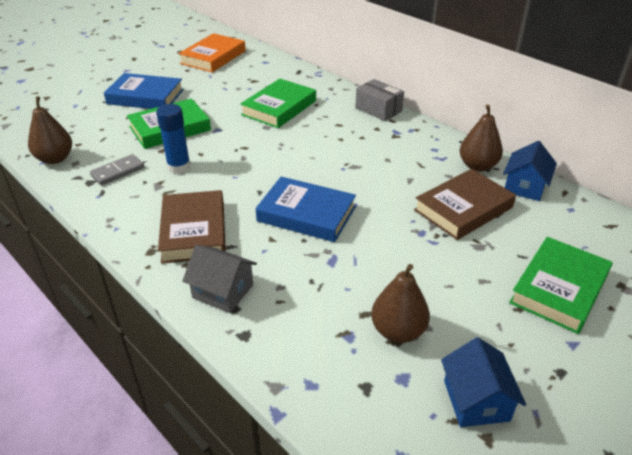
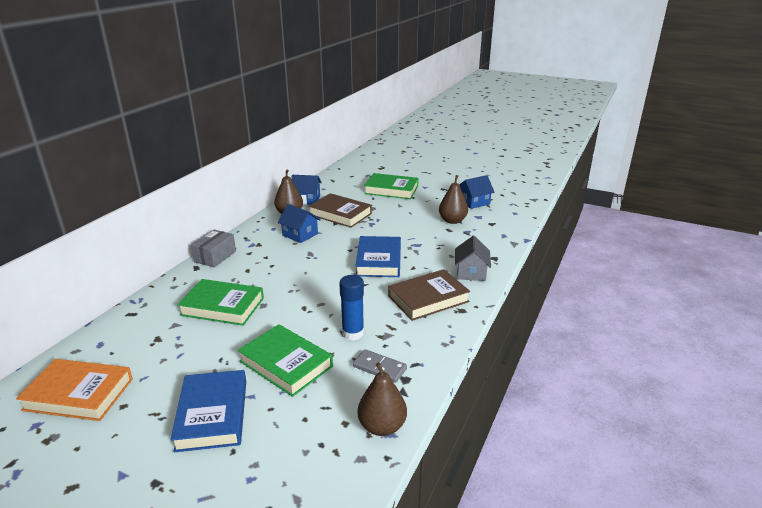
camera: 110 degrees left, 10 degrees down
(408, 166) = (300, 234): none -> blue house

